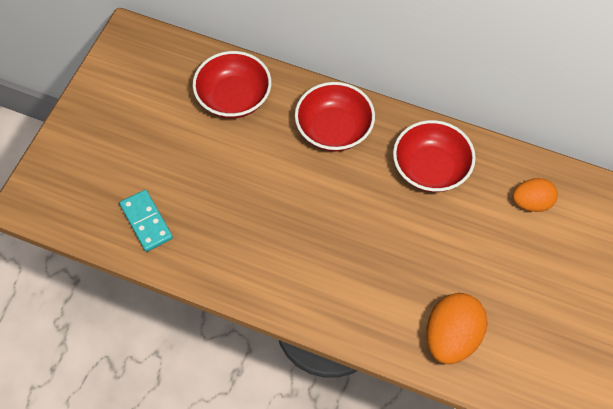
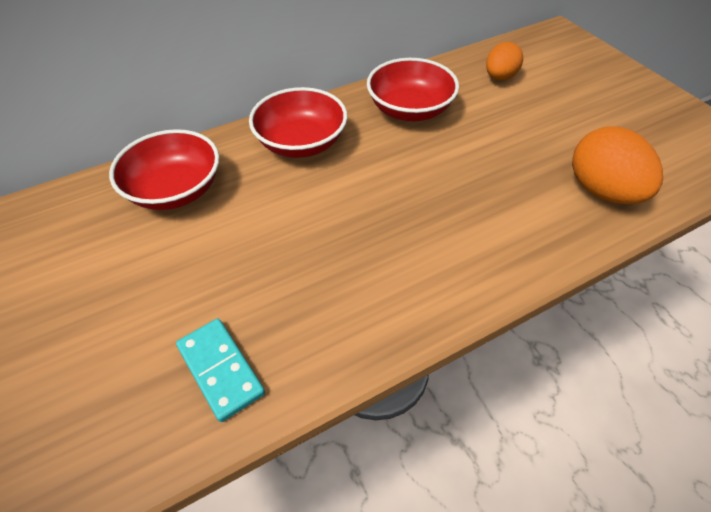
camera: 50 degrees left, 10 degrees down
(146, 222) = (221, 370): turquoise domino -> turquoise domino turned 45 degrees clockwise

